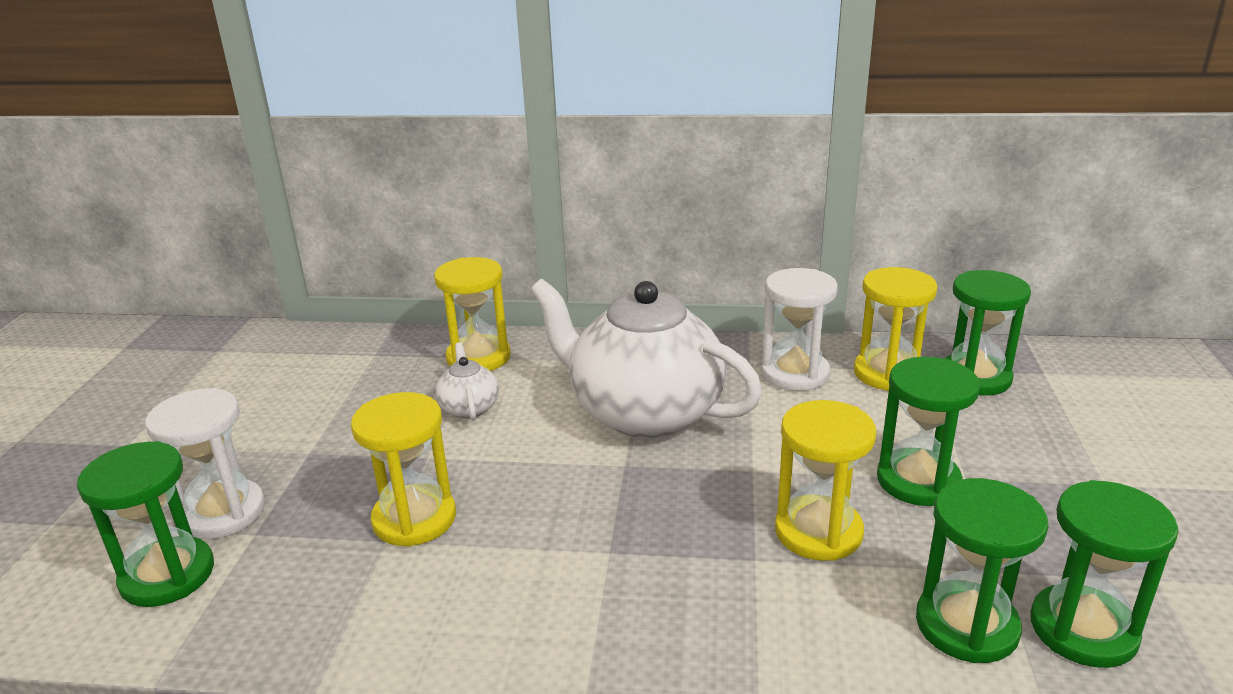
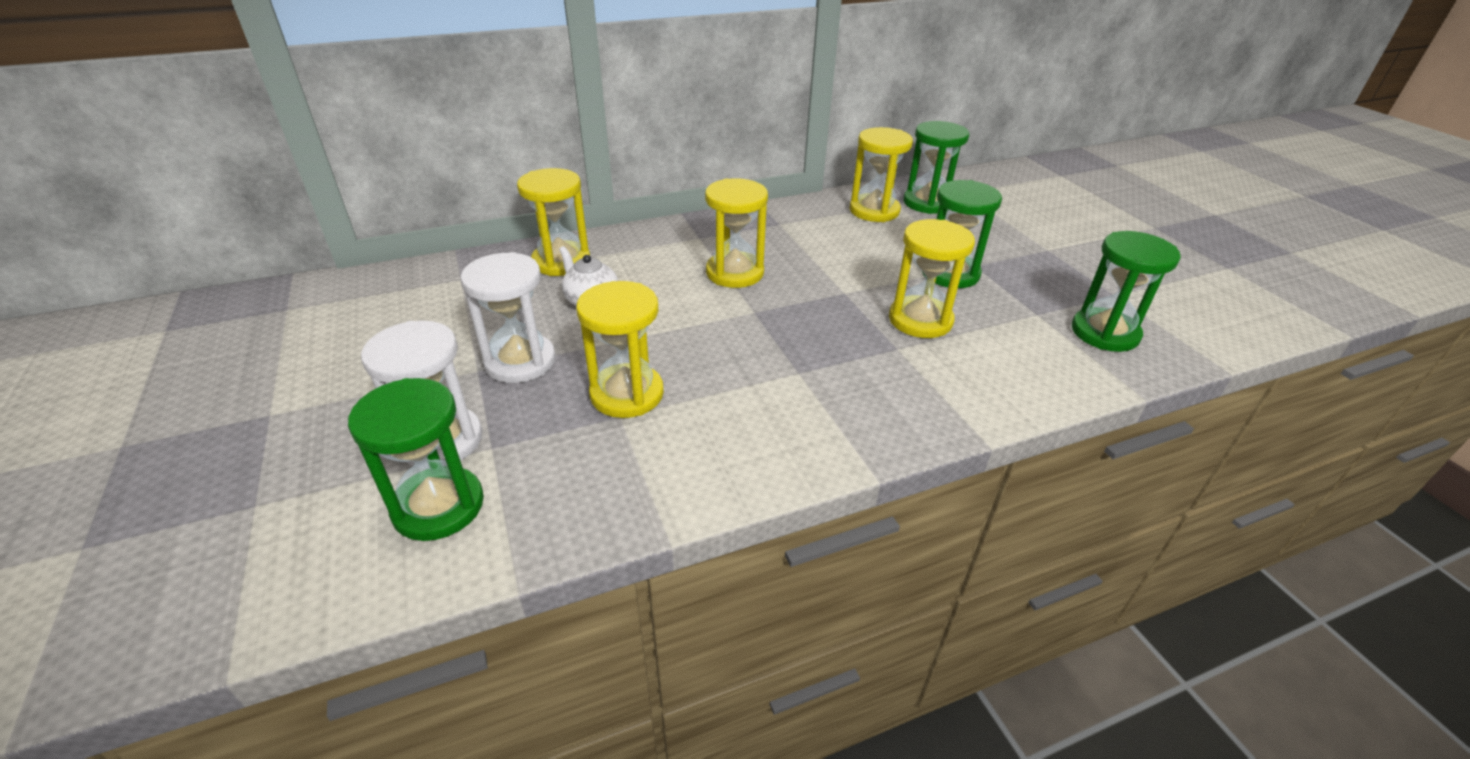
camera: 30 degrees left, 10 degrees up
(644, 413) = (734, 273): white teapot -> yellow hourglass
(794, 373) = (815, 223): white hourglass -> white hourglass (520, 361)
(966, 625) = (1048, 349): green hourglass -> none

